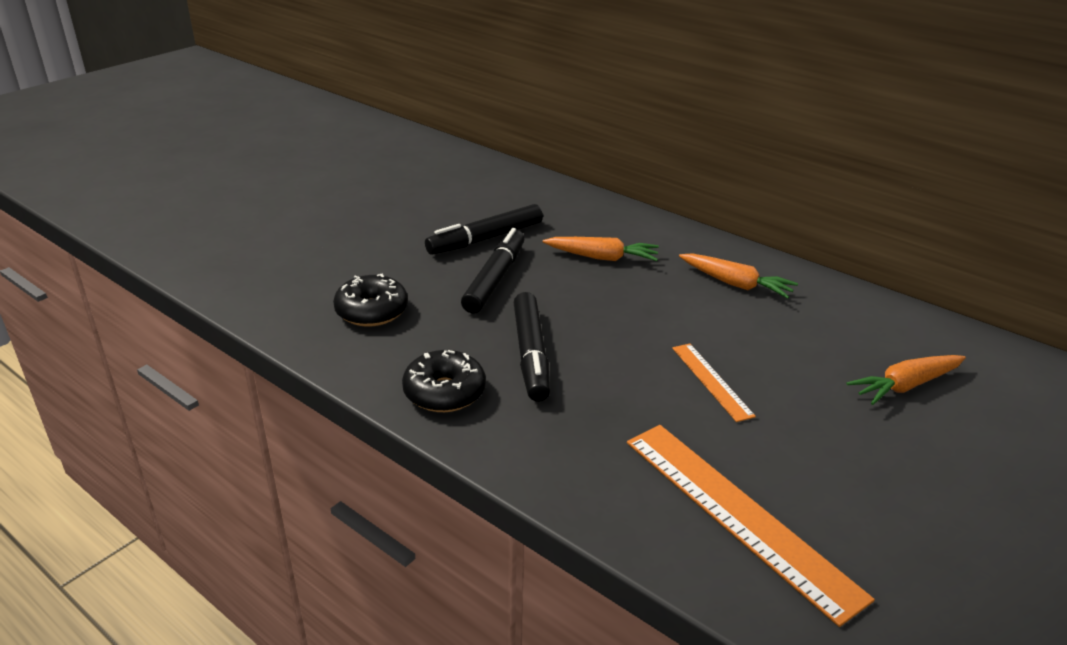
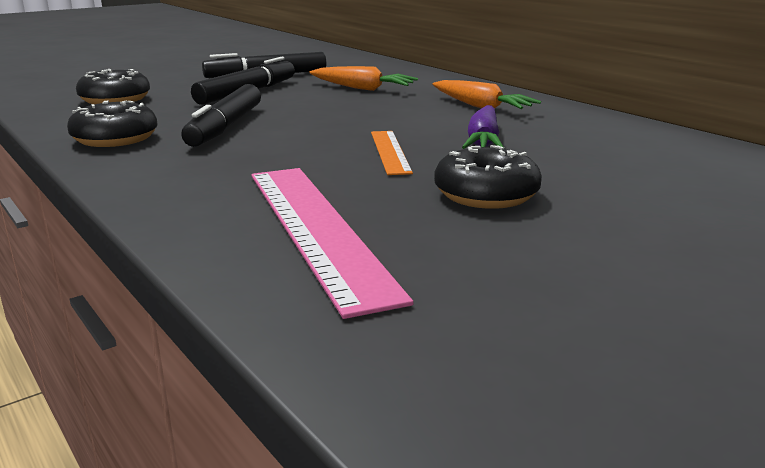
camera: 15 degrees right, 10 degrees down
(738, 514) = (317, 228): orange ruler -> pink ruler
(777, 351) = (483, 141): none -> purple carrot
(832, 441) = (486, 195): none -> black donut
(905, 386) = (613, 170): orange carrot -> none

